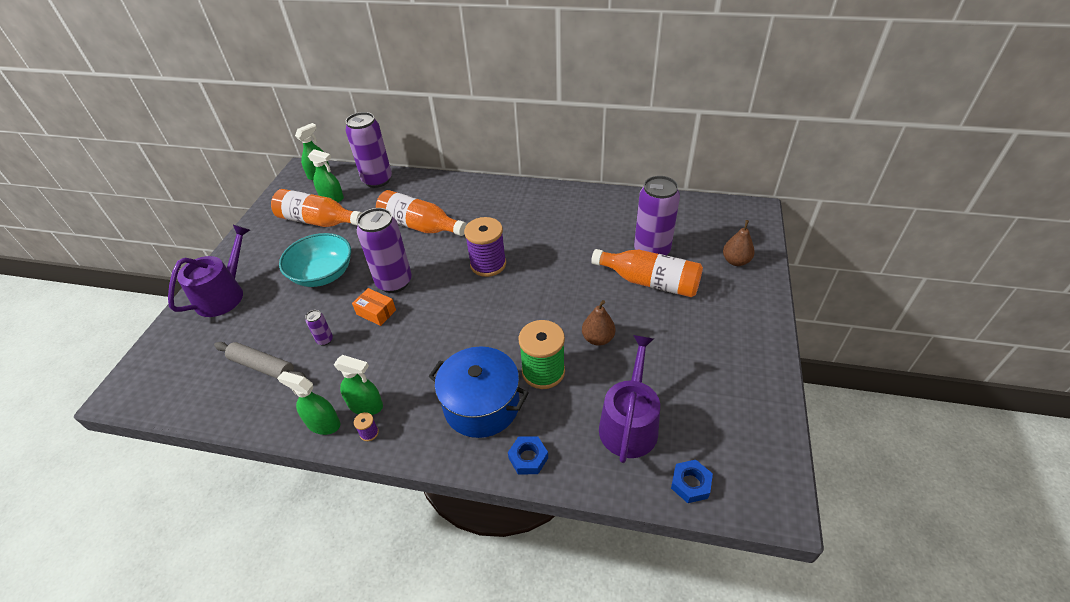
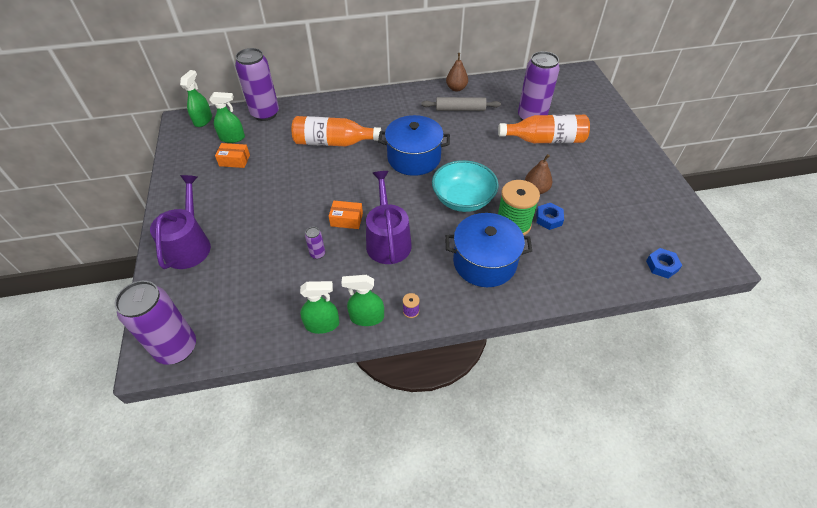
camera: 25 degrees left, 5 degrees up
(262, 366) = (276, 291): grey rolling pin -> grey rolling pin (460, 109)
(318, 221) = (234, 160): orange bottle -> orange box
(323, 274) = (274, 203): turquoise bowl -> turquoise bowl (463, 199)
(366, 405) = (392, 292): green spray bottle -> green spray bottle (322, 324)
(394, 282) = (344, 192): purple can -> purple can (177, 348)
(488, 264) = (414, 158): purple spool -> blue pot
(528, 458) = (544, 287): blue nut -> blue nut (549, 219)
(629, 423) = (597, 240): purple watering can -> purple watering can (387, 240)
(735, 261) = (593, 110): brown pear -> brown pear (456, 88)

